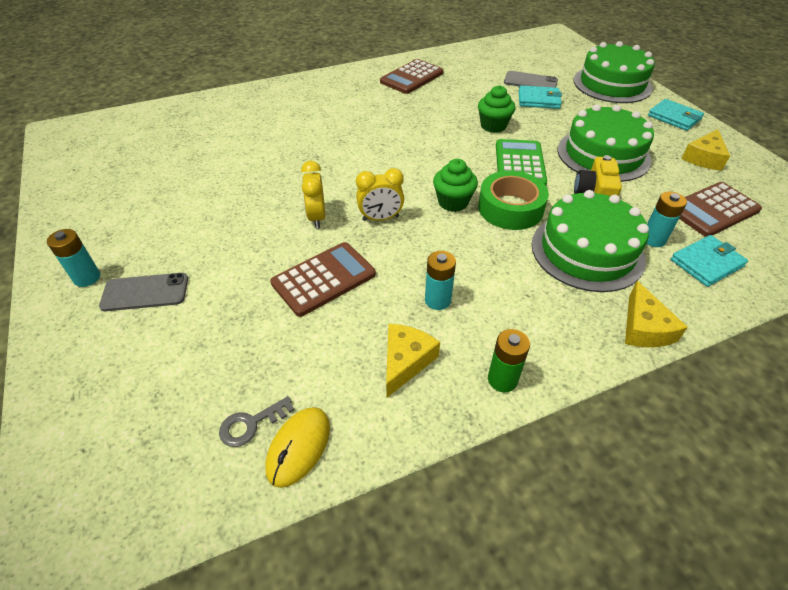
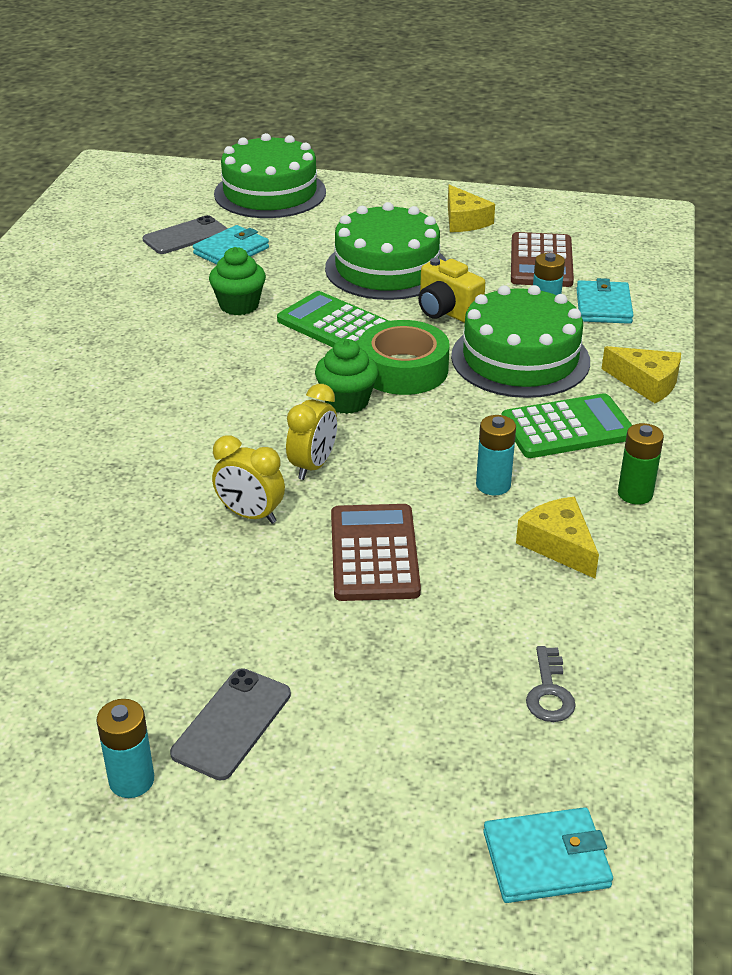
camera: 55 degrees left, 10 degrees down
(298, 447) = (608, 665): yellow mouse -> none
(412, 77) = (37, 309): brown calculator -> none
(538, 309) = (567, 428): none -> green calculator
(674, 117) = (381, 196): turquoise wallet -> turquoise wallet (546, 859)

